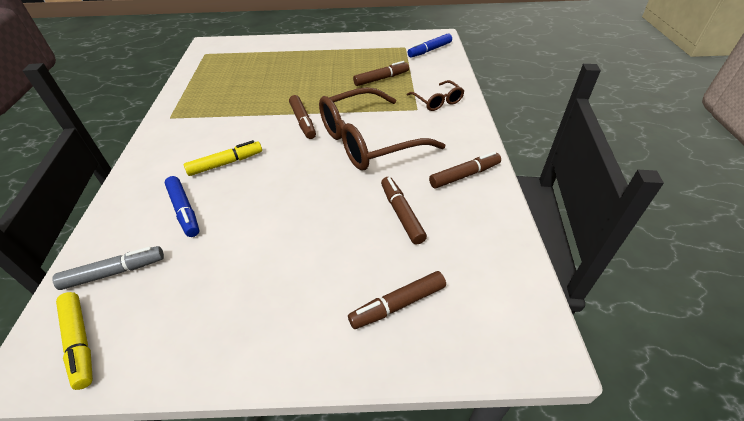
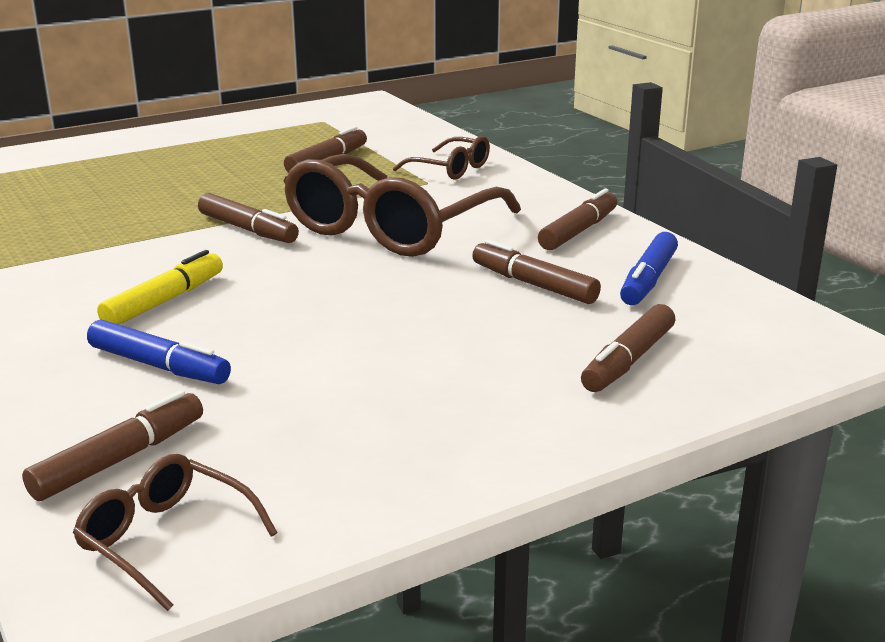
camera: 30 degrees left, 20 degrees down
(80, 342) = (166, 540): yellow marker -> brown glasses
(114, 272) = (120, 459): grey marker -> brown marker
(429, 50) = (370, 118): blue marker -> blue marker (648, 280)

